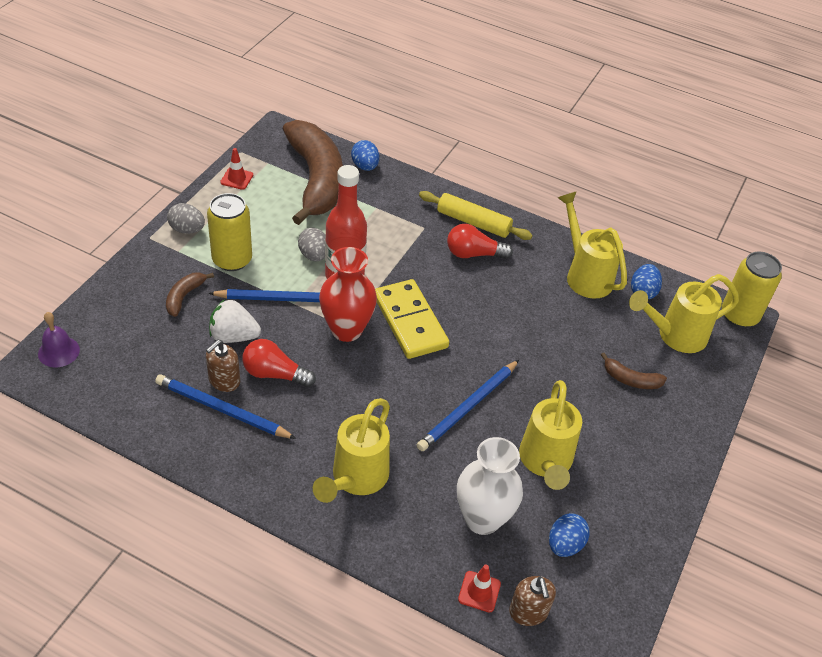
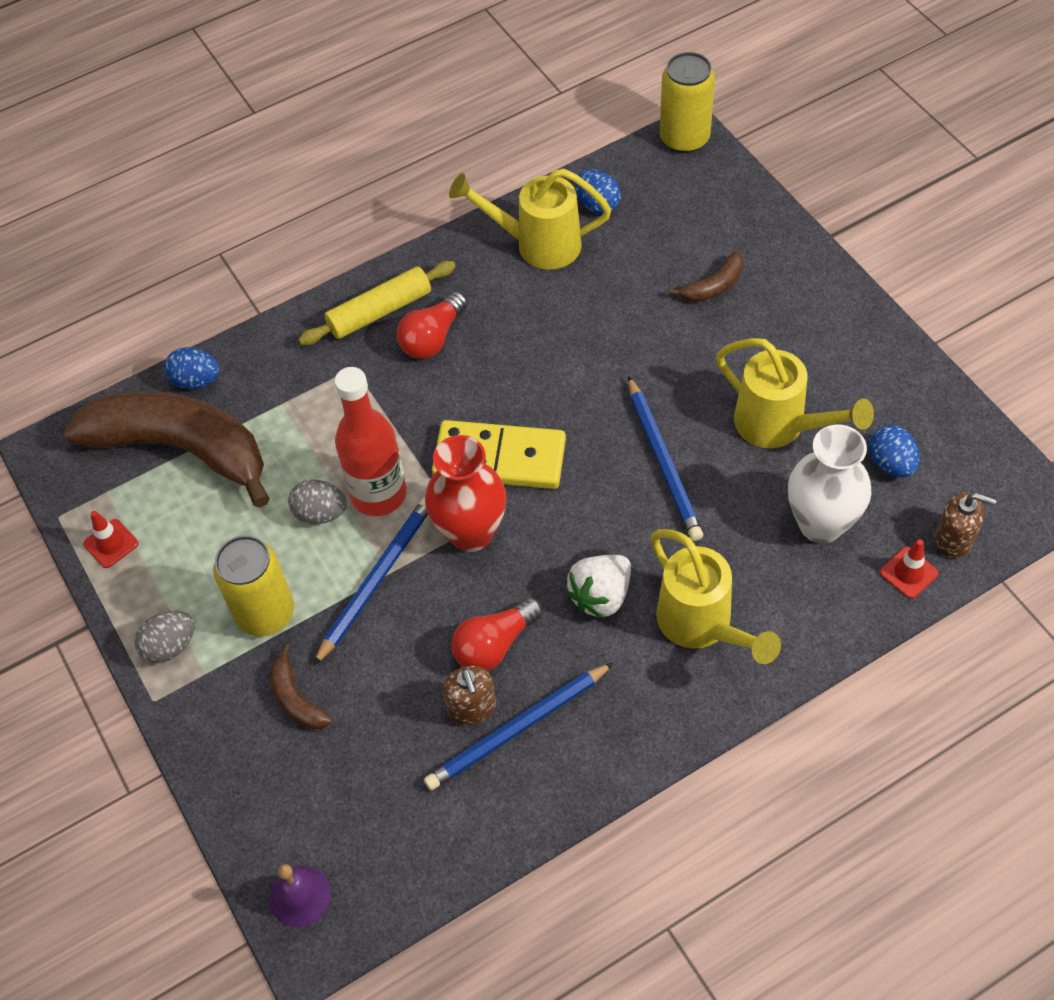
camera: 50 degrees left, 10 degrees up
(233, 336) = (403, 666): white strawberry -> white strawberry (601, 596)
(674, 335) = (677, 212): yellow watering can -> none

